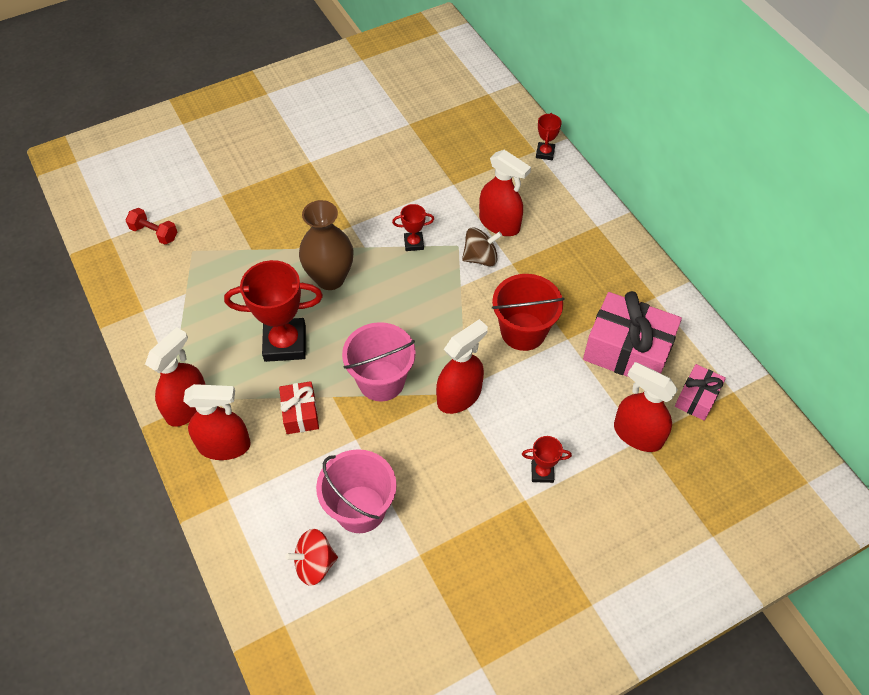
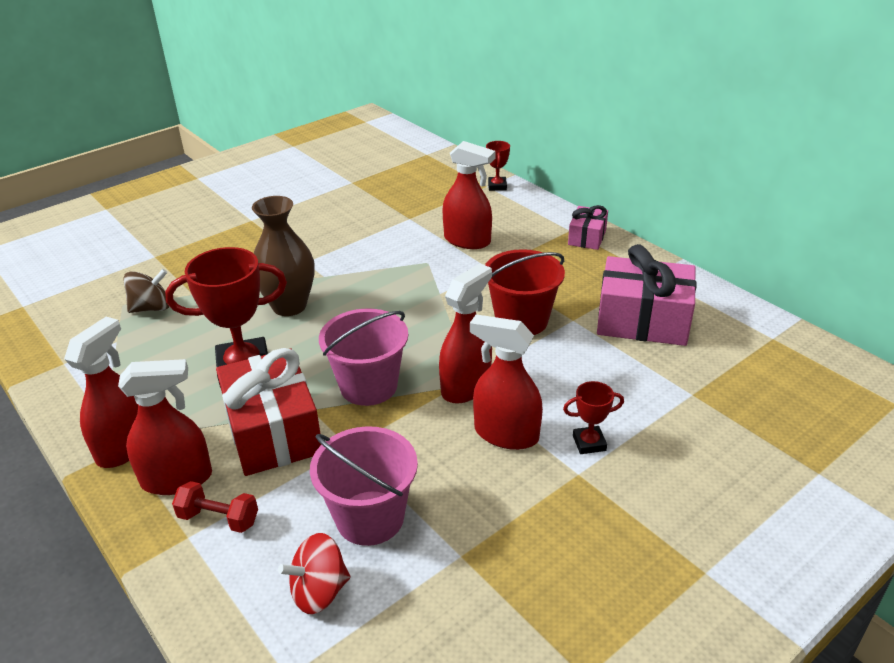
camera: 10 degrees left, 20 degrees down
(154, 233) = (76, 295): red dumbbell -> red dumbbell (219, 518)
(300, 413) = (273, 431): red gift -> red gift, size x1.88
(413, 243) = (378, 266): red trophy -> none
(480, 258) = (455, 268): brown spinning top -> brown spinning top (151, 308)
(637, 434) = (685, 390): red spray bottle -> red spray bottle (506, 434)
(697, 398) = (736, 349): pink gift -> pink gift (587, 237)

